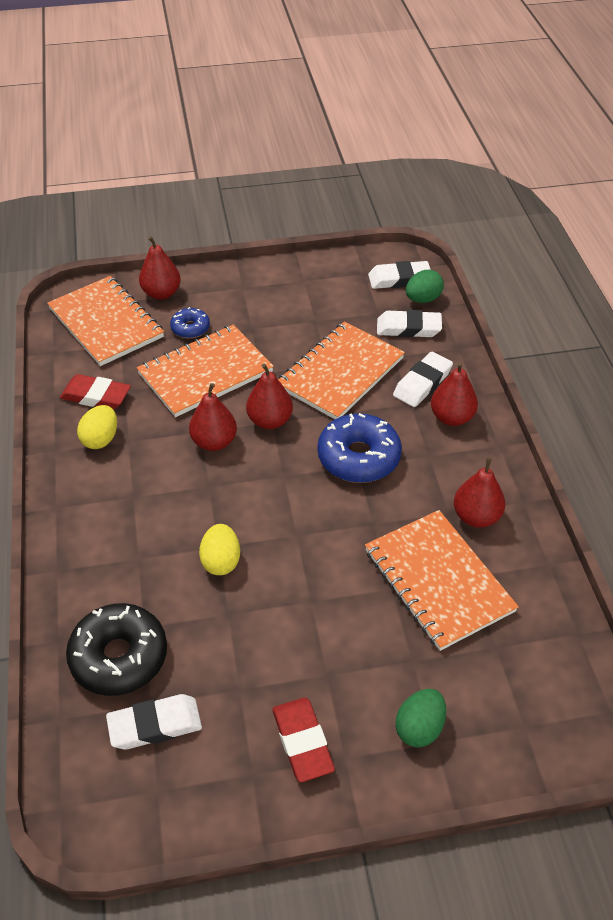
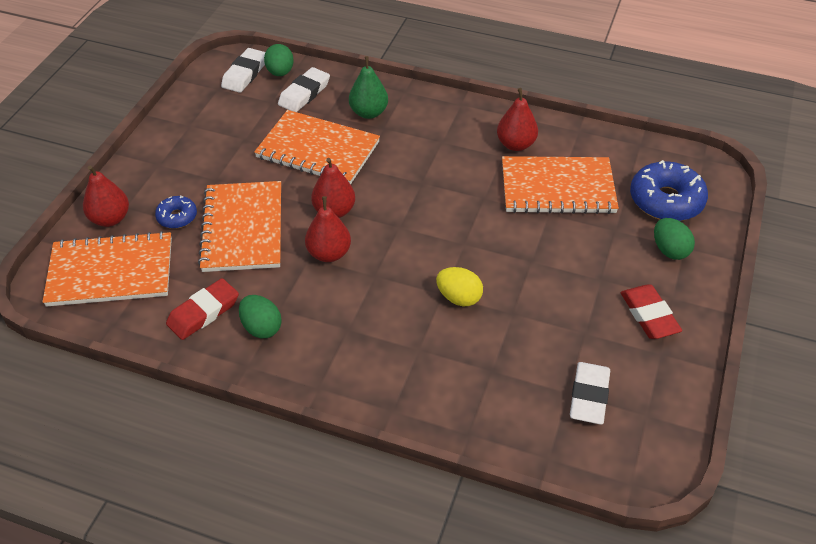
camera: 60 degrees left, 0 degrees up
(101, 439) = (261, 327): yellow egg -> green egg
(119, 657) = (512, 397): black donut -> none
(302, 742) = (649, 315): red eraser -> red eraser turned 60 degrees clockwise
(340, 373) = (318, 150): orange notebook -> orange notebook turned 45 degrees counterclockwise
(358, 457) = (414, 178): blue donut -> blue donut (666, 200)
(422, 383) = (369, 113): white eraser -> green pear
(451, 417) = (415, 114): red pear -> none

